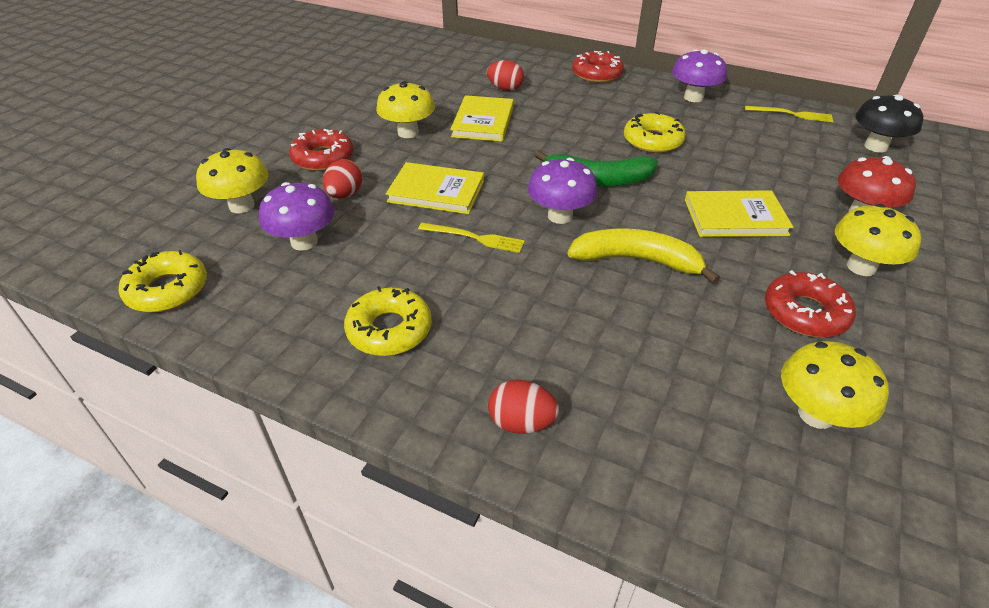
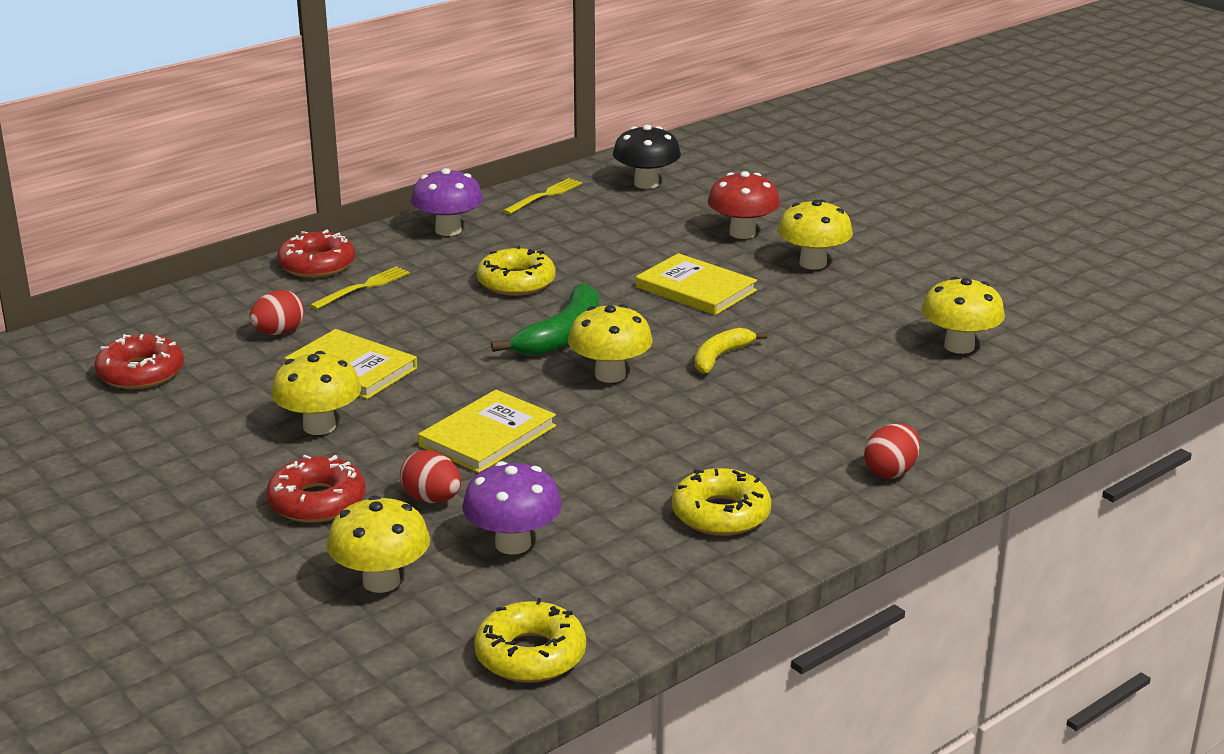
camera: 65 degrees left, 15 degrees down
(474, 238) = (605, 433): yellow fork -> yellow fork (363, 287)
(560, 216) = (610, 375): purple mushroom -> yellow mushroom
(637, 260) = (720, 357): yellow banana -> yellow banana, size x0.63
(735, 217) = (696, 289): yellow book -> yellow book turned 75 degrees counterclockwise
(805, 313) = (850, 308): red donut -> red donut (140, 373)

